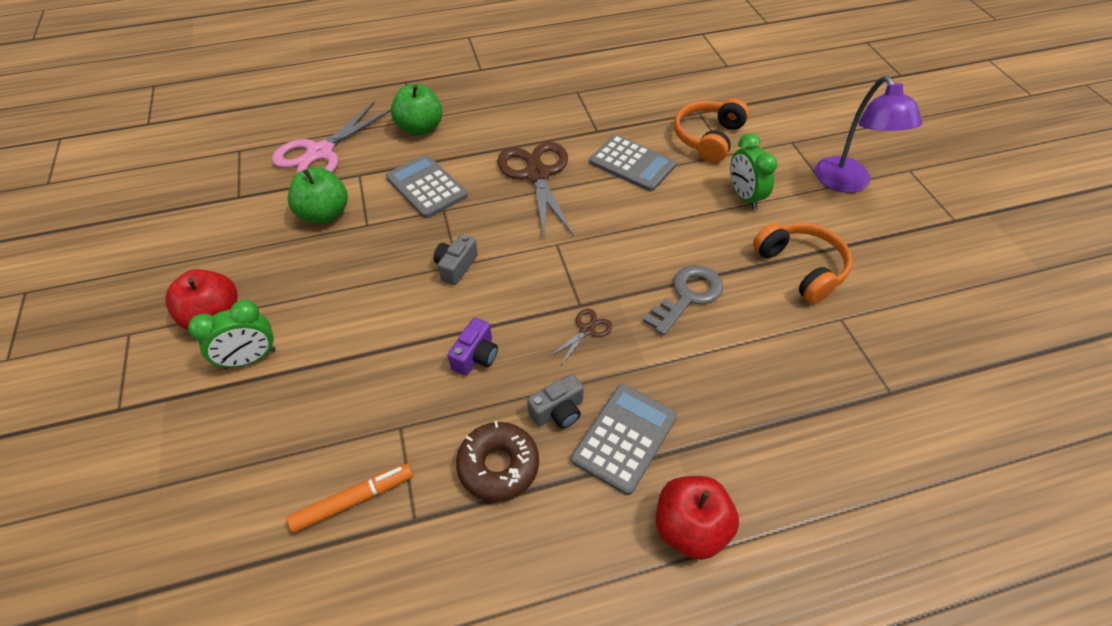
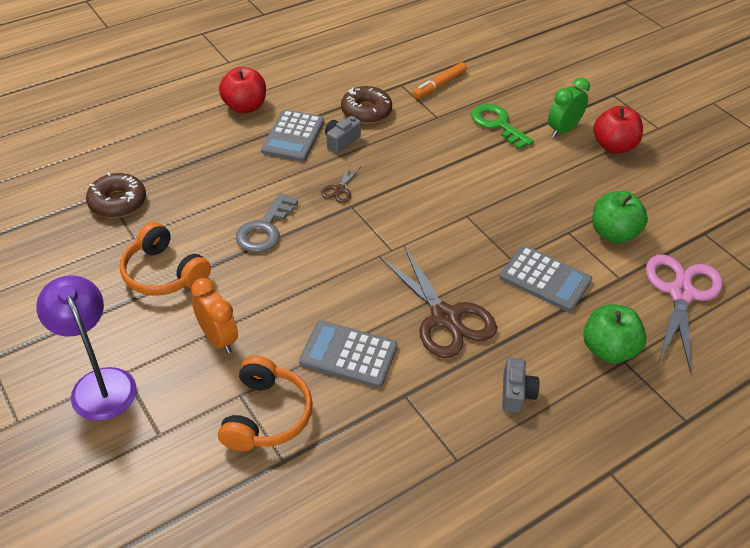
camera: 160 degrees right, 5 degrees down
(327, 390) = (497, 124): none -> green key
(456, 267) = (466, 213): grey camera -> grey camera (516, 393)
(476, 356) = (412, 159): purple camera -> none
(744, 197) = (218, 338): green clock -> orange clock
(871, 374) = (117, 202): none -> brown donut

